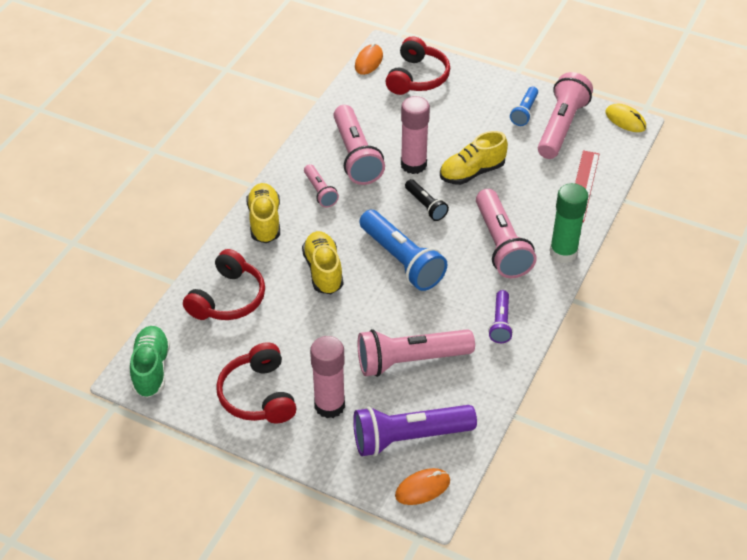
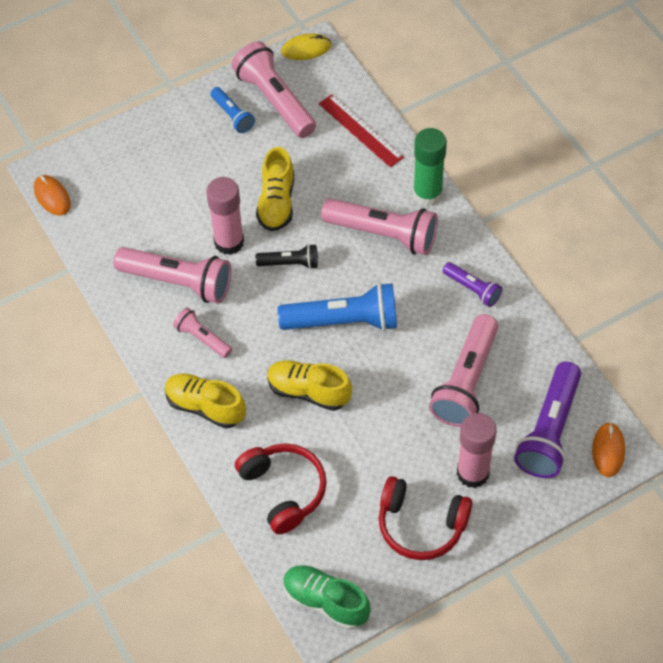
camera: 55 degrees left, 10 degrees up
(320, 192) = (202, 338): pink flashlight -> pink flashlight turned 150 degrees counterclockwise
(417, 77) = (111, 170): red headphones -> none

